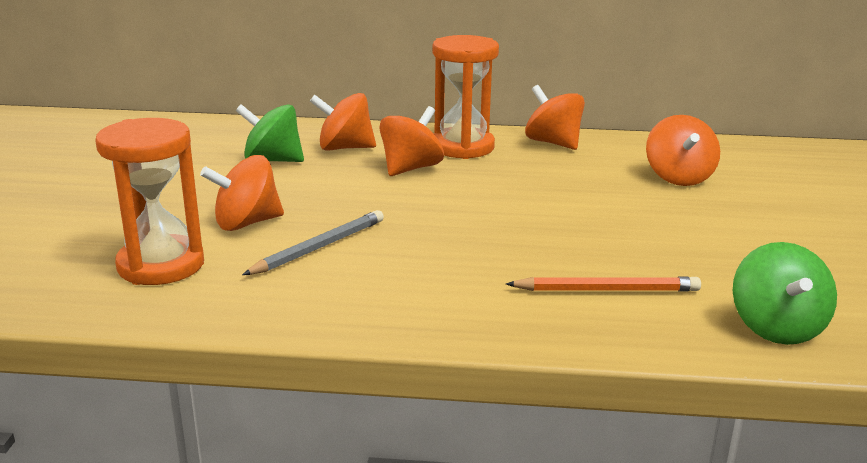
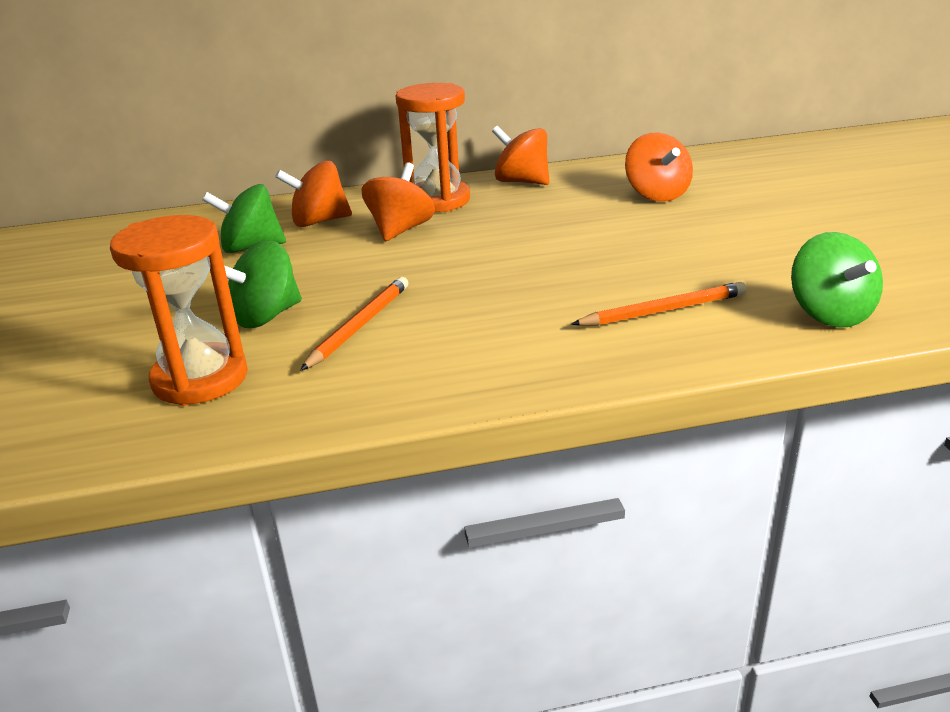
camera: 15 degrees left, 5 degrees up
(246, 223) = (266, 316): orange spinning top -> green spinning top
(319, 247) = (359, 326): grey pencil -> orange pencil

